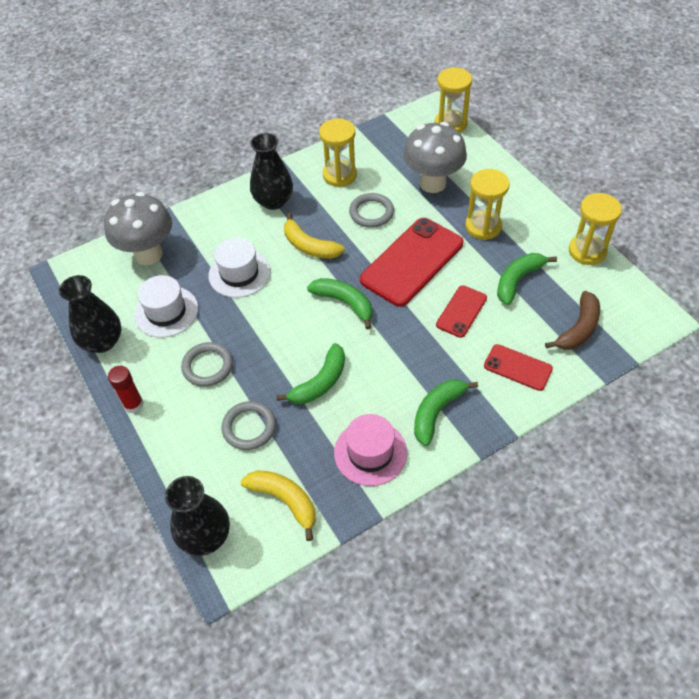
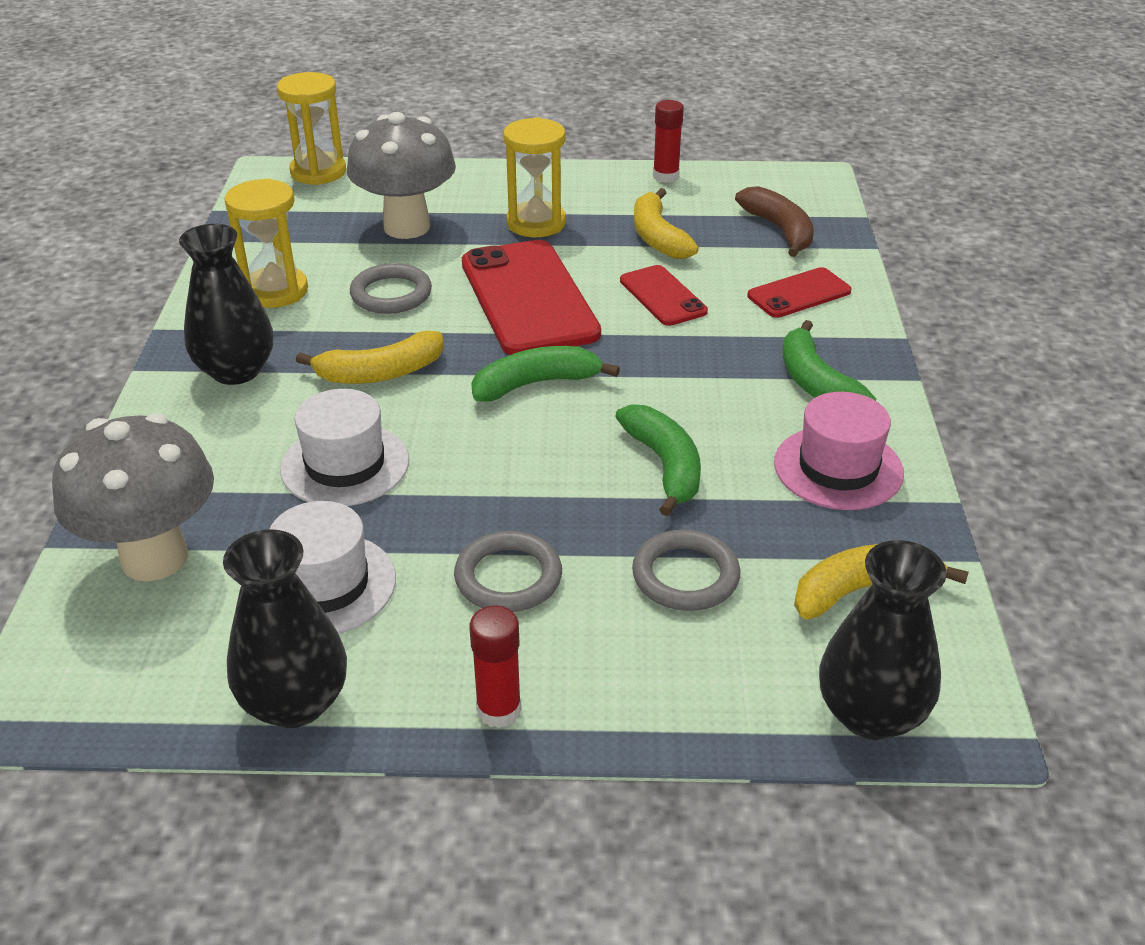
camera: 60 degrees left, 15 degrees down
(518, 280) = (658, 237): green banana -> yellow banana
(587, 251) = (665, 176): yellow hourglass -> red glue stick

